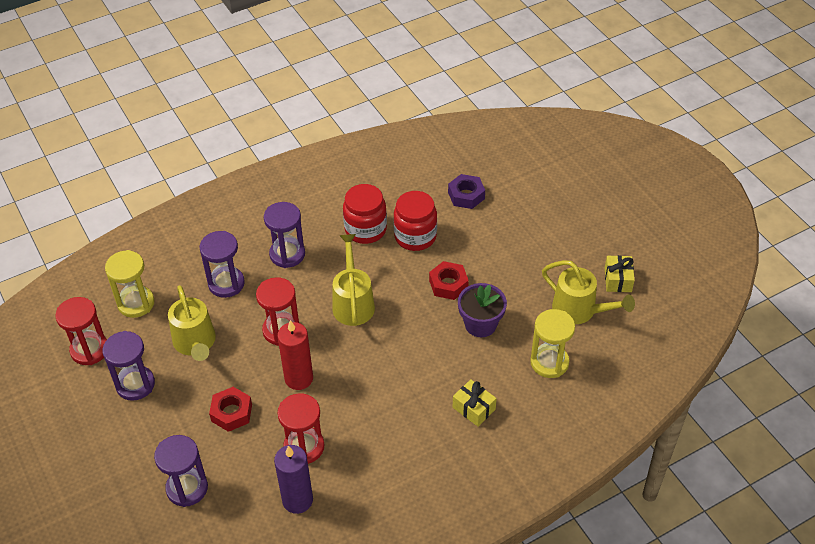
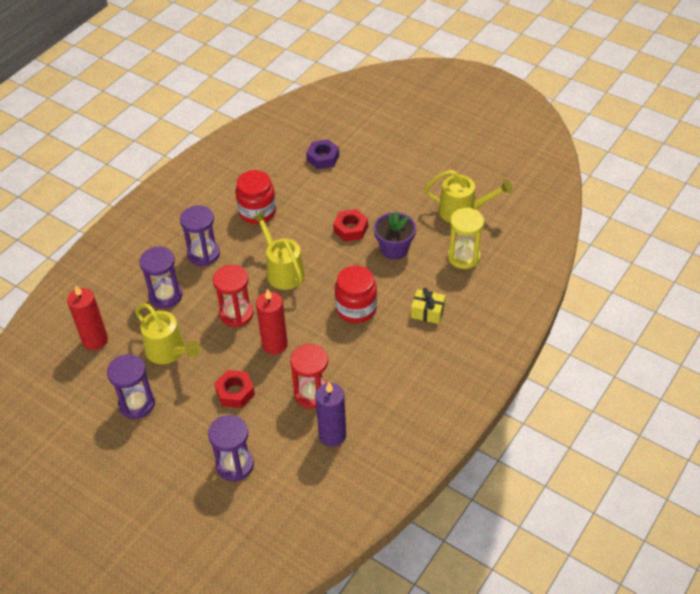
camera: 25 degrees left, 0 degrees up
(89, 350) = (77, 393): red hourglass -> none
(136, 303) = (95, 340): yellow hourglass -> red candle
(415, 236) = (301, 203): red jar -> red jar (356, 309)
(618, 280) = (477, 179): yellow gift -> none

